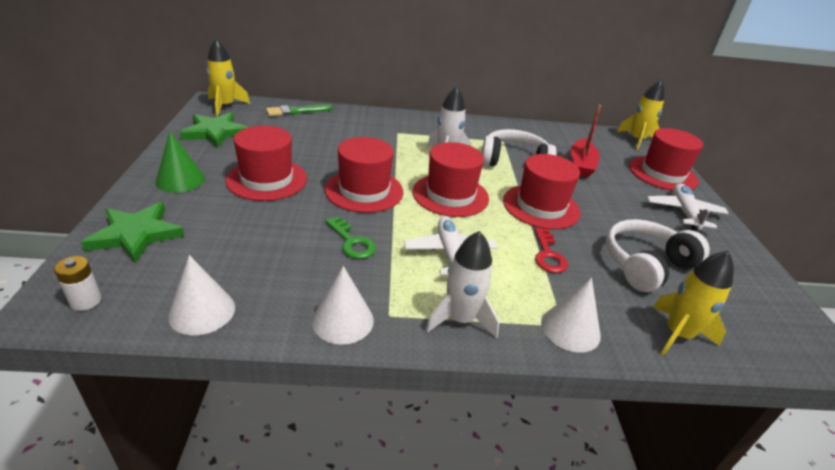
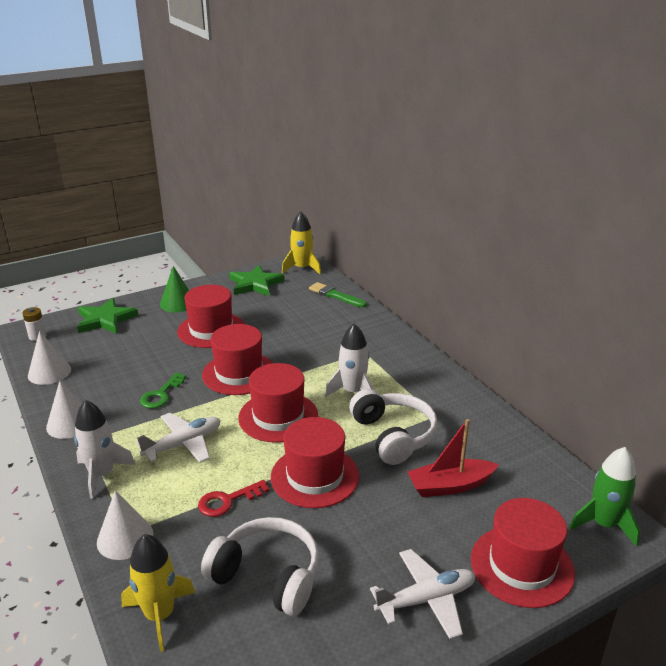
camera: 65 degrees right, 5 degrees down
(636, 140) = (603, 524): yellow rocket -> green rocket

